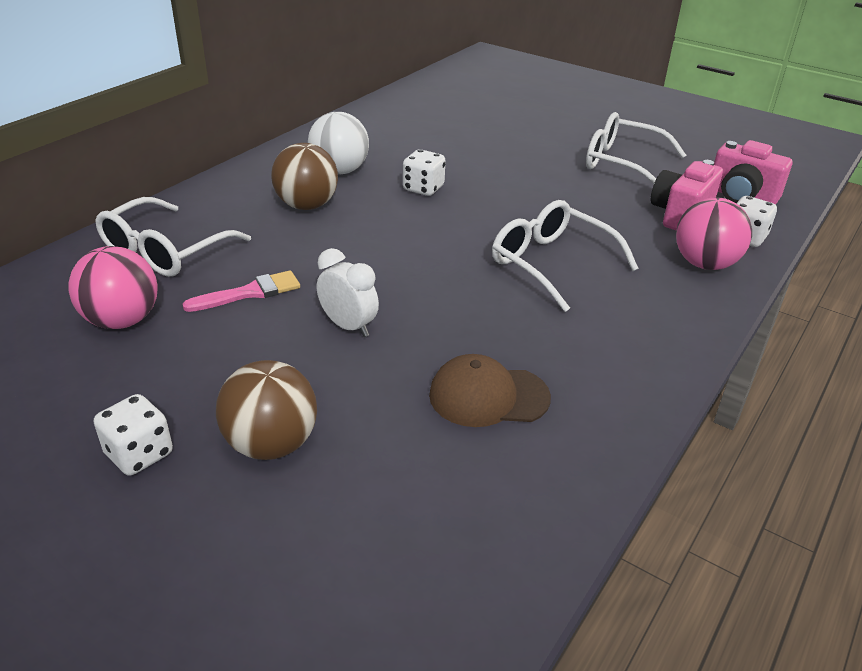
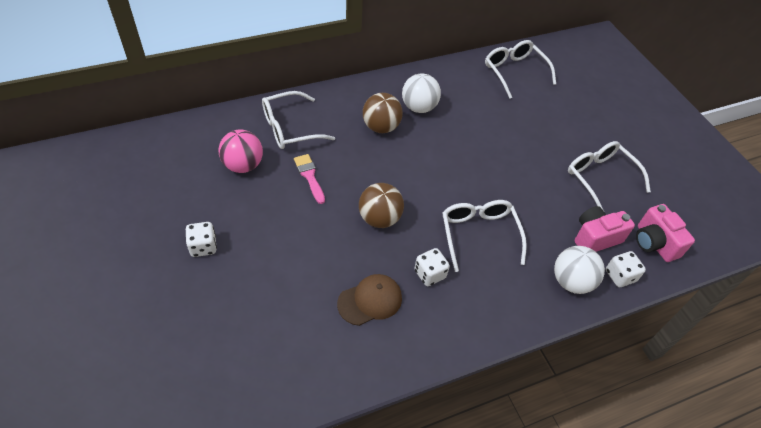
camera: 30 degrees right, 15 degrees up
(250, 293) = (309, 176): pink brush -> pink brush turned 120 degrees counterclockwise
(271, 444) = (256, 272): brown ball -> brown ball (379, 218)
(348, 326) = (339, 222): white clock -> none
(423, 188) = (455, 143): white dice -> white dice (429, 274)
(424, 106) = (514, 72): none -> white glasses
(488, 396) = (370, 301): brown cap -> brown cap turned 120 degrees clockwise
(704, 264) = (571, 281): pink ball -> white ball

